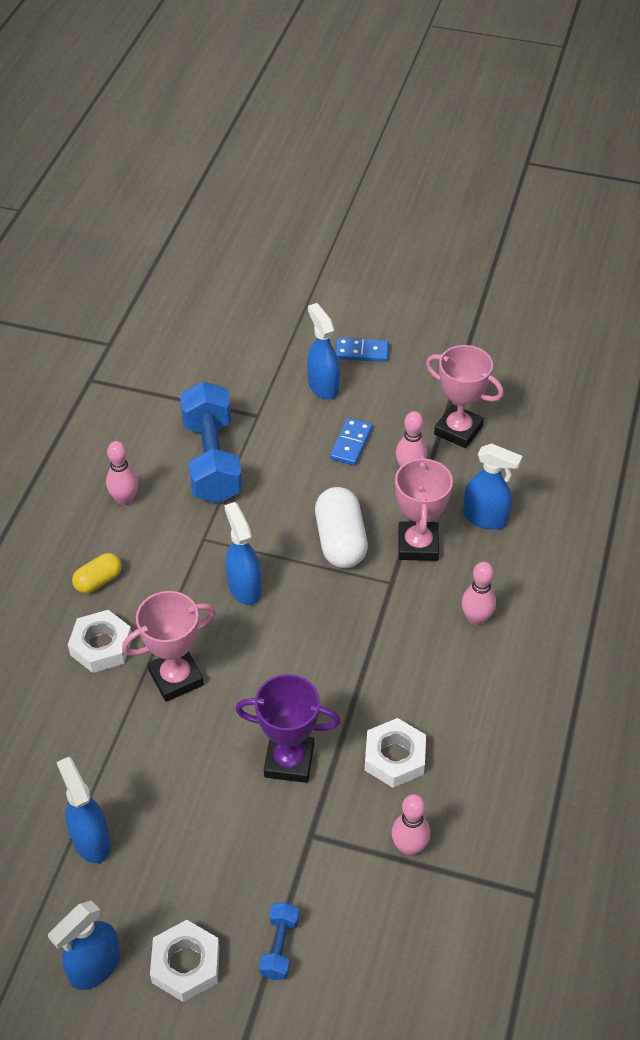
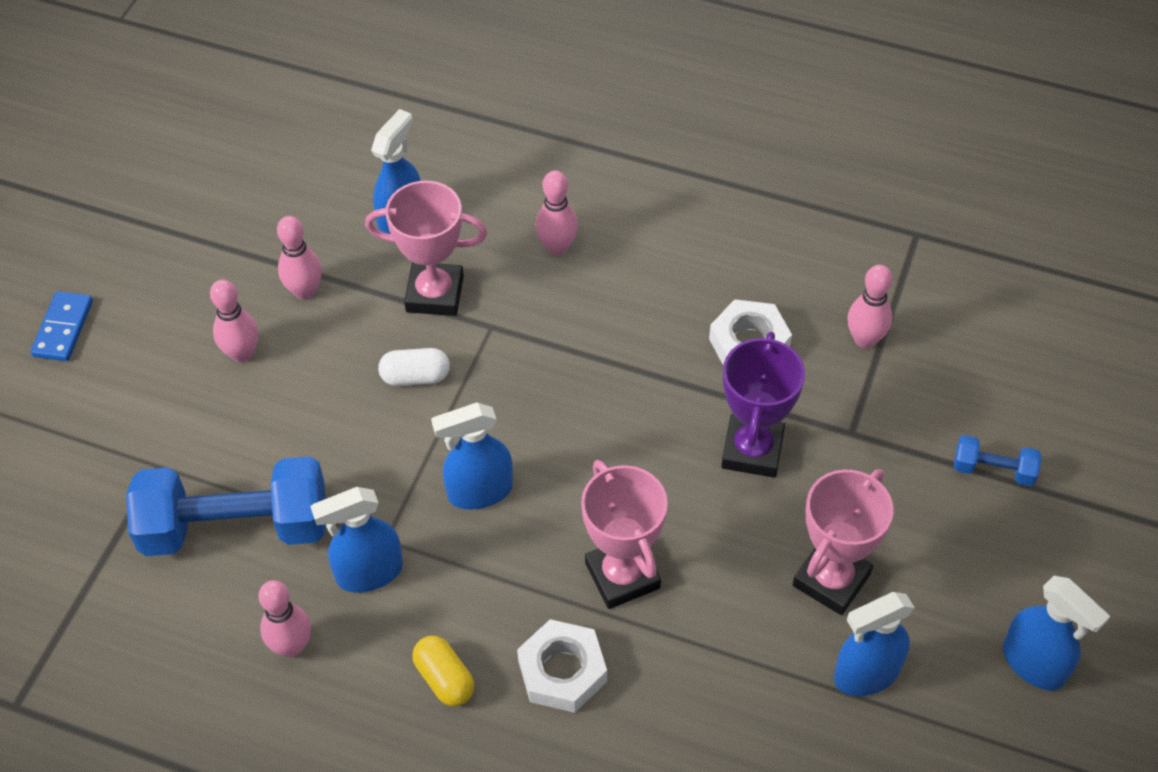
camera: 85 degrees left, 5 degrees up
(186, 964) = (1022, 565): white nut -> none
(323, 386) = (121, 380): blue spray bottle -> blue spray bottle (369, 573)
(340, 541) = (415, 376): white capsule -> white capsule, size x0.57
(351, 443) = (242, 353): blue domino -> pink bowling pin
(458, 430) = (245, 233): pink trophy -> pink trophy (831, 580)

